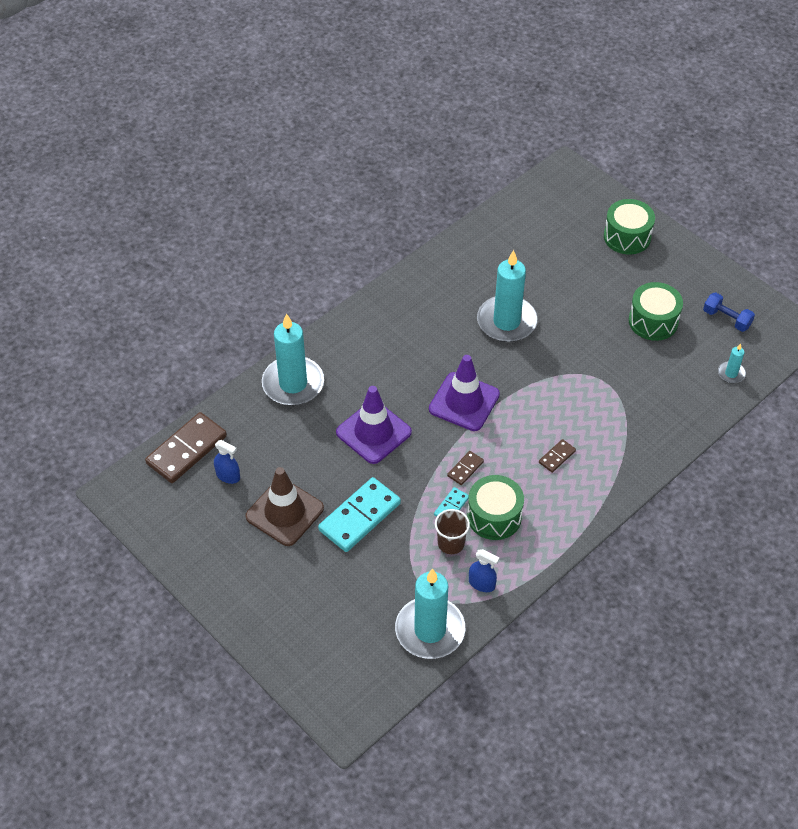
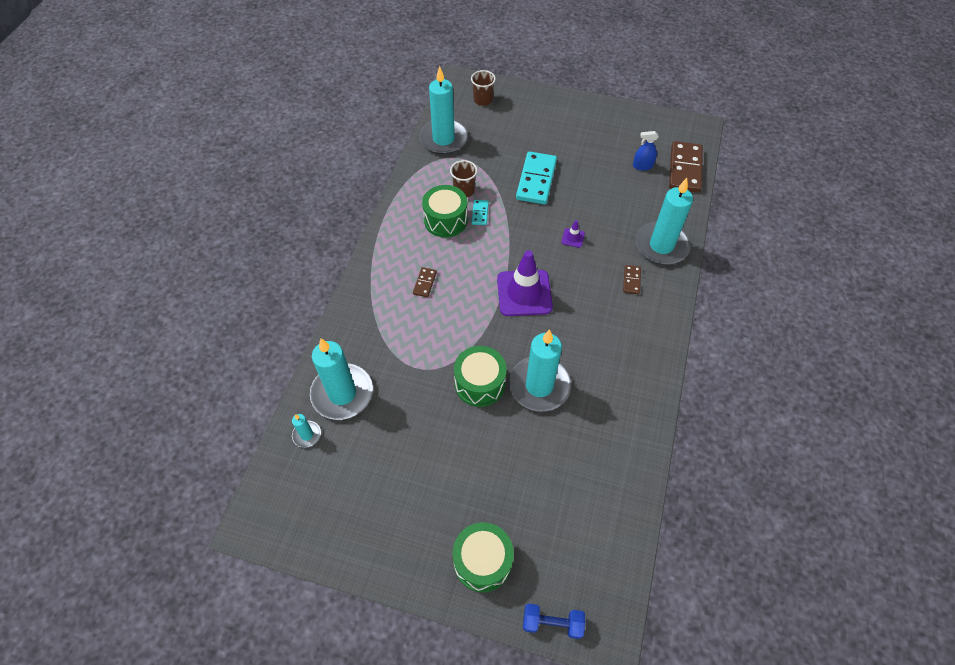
camera: 150 degrees right, 5 degrees up
(284, 512) = (586, 161): brown traffic cone -> none
(338, 669) = (483, 100): none -> brown cup
(373, 432) = (573, 238): purple traffic cone -> purple traffic cone, size x0.42
(465, 469) = (487, 242): brown domino -> brown domino (631, 280)
(481, 584) = (427, 176): blue spray bottle -> none
(653, 321) = (405, 458): green drum -> green drum (480, 383)
(686, 392) = (342, 393): none -> turquoise candle
(726, 319) = (332, 500): blue dumbbell -> blue dumbbell (552, 623)

